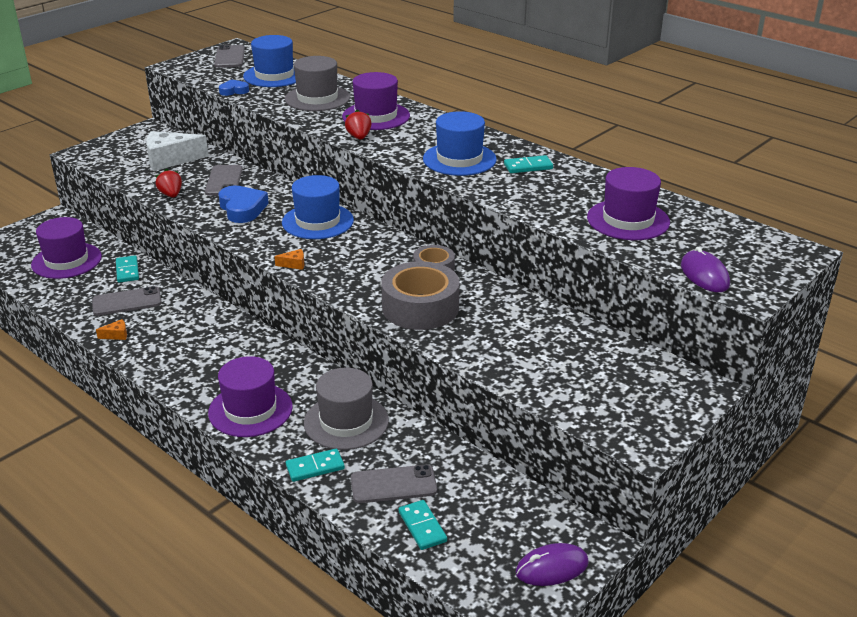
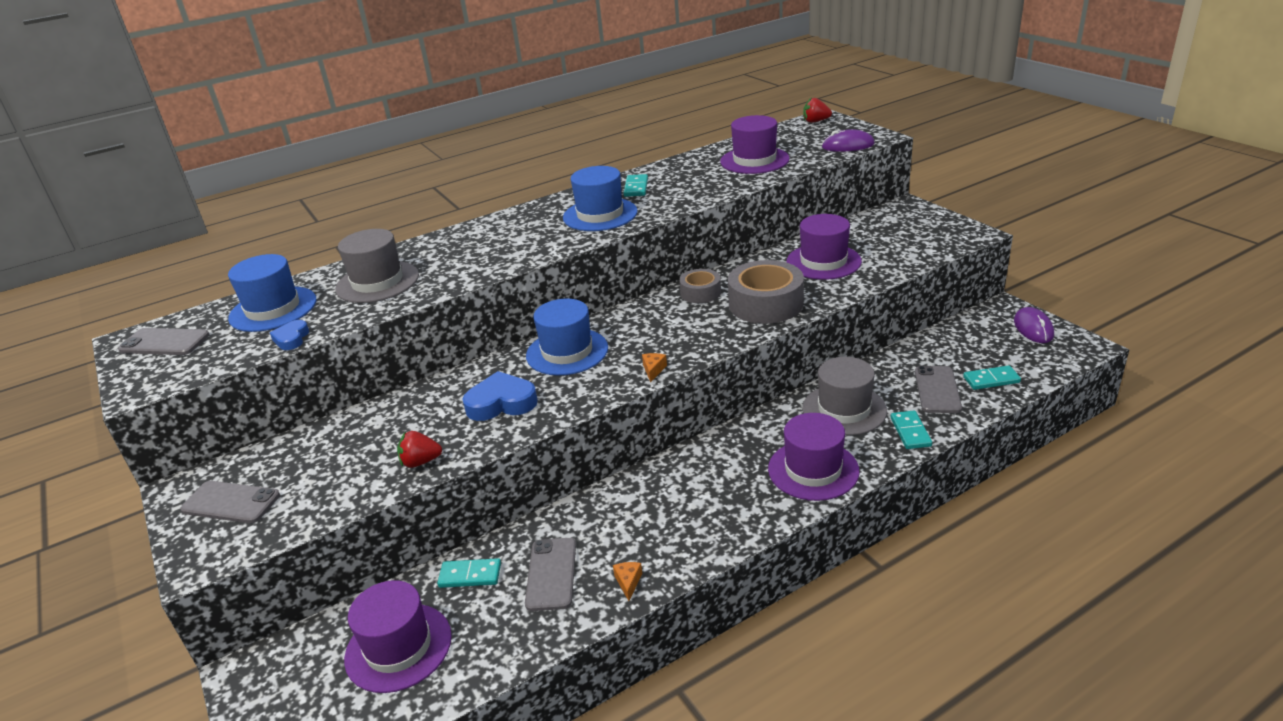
camera: 70 degrees left, 0 degrees up
(170, 160) = (310, 464): white cheese -> none
(224, 181) = (415, 416): grey phone -> grey phone (231, 502)
(359, 137) = (508, 261): red strawberry -> red strawberry (815, 121)
(376, 116) = (462, 250): purple hat -> purple hat (823, 262)

